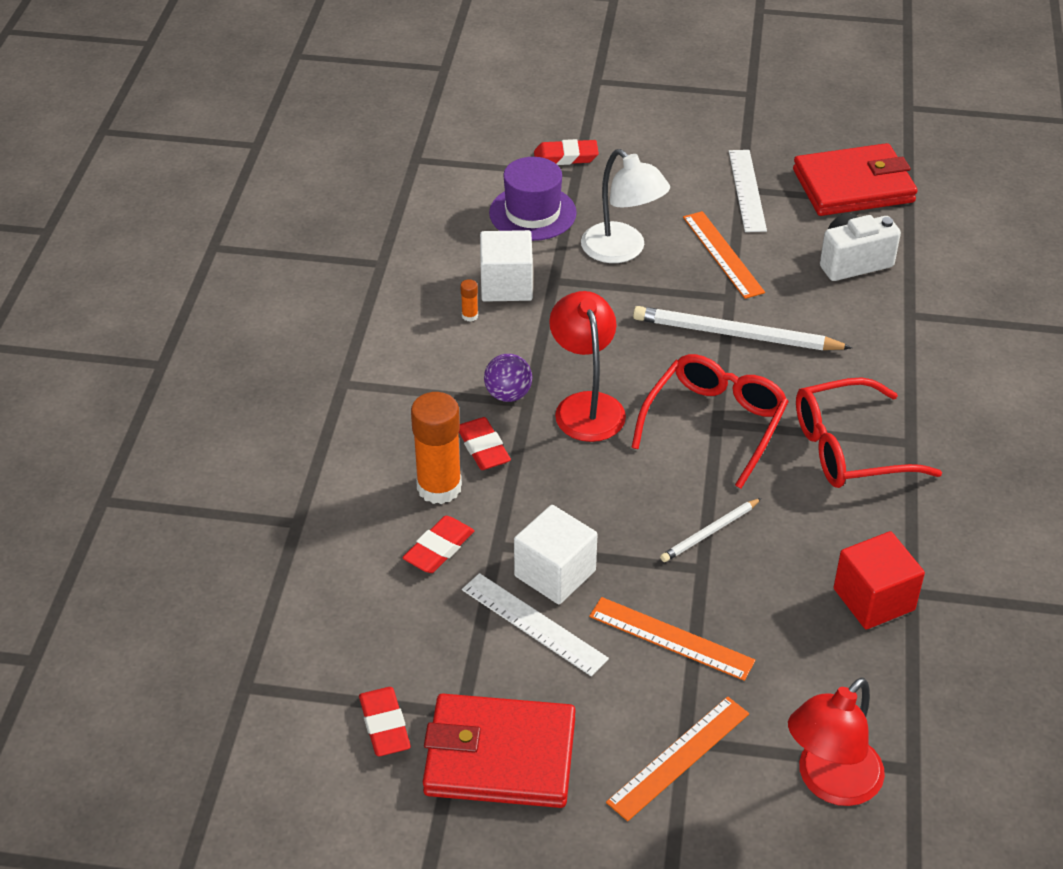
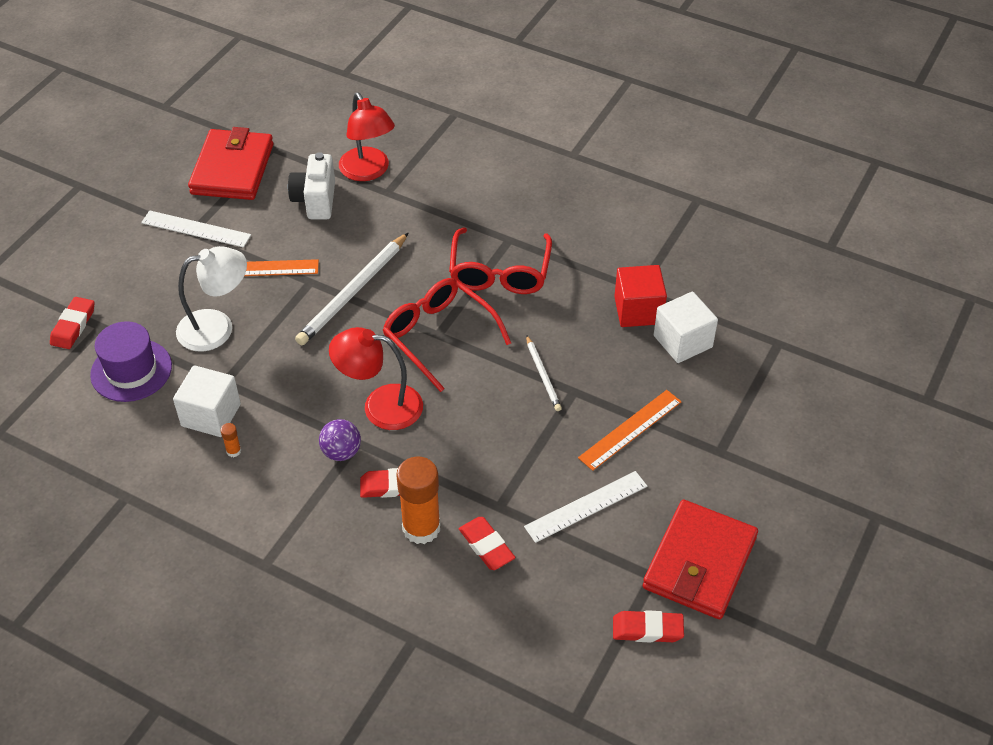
camera: 70 degrees left, 5 degrees up
(555, 573) = (543, 478): white cube -> white cube (682, 341)
(678, 757) = (732, 459): orange ruler -> none
(829, 782) = (776, 387): red lamp -> red lamp (368, 171)

